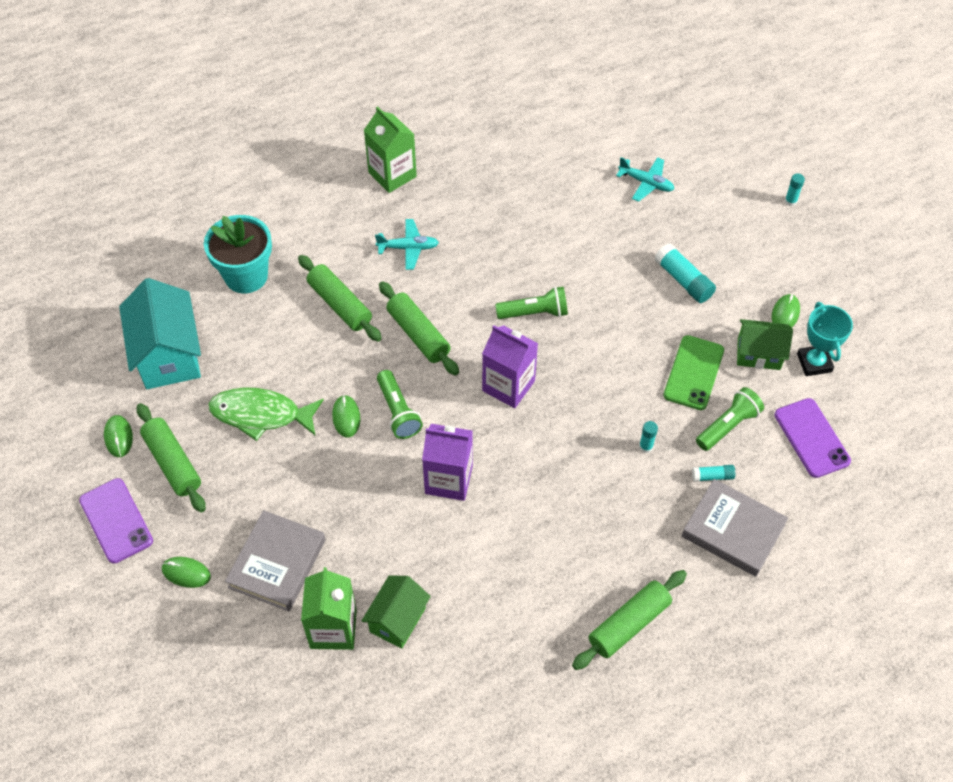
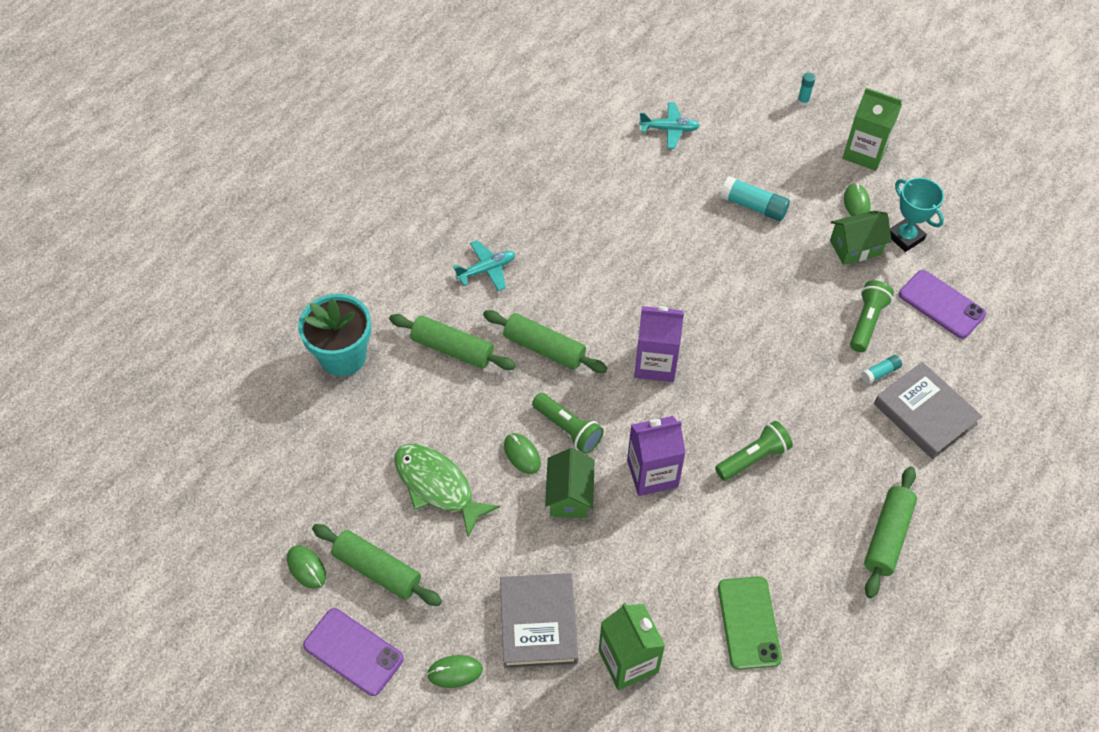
camera: 25 degrees left, 0 degrees up
(168, 355) = (310, 465): turquoise house -> none
(261, 414) = (437, 486): green fish -> green fish turned 60 degrees clockwise
(392, 174) = (430, 205): green carton -> green carton (864, 153)
(397, 620) = (683, 625): green house -> green house (569, 495)
(534, 313) = (639, 286): green flashlight -> green flashlight (753, 458)
(646, 447) = (808, 370): turquoise glue stick -> none
(693, 373) = (810, 286): green phone -> green phone (748, 622)
(733, 530) = (925, 414): grey book -> grey book turned 45 degrees clockwise

